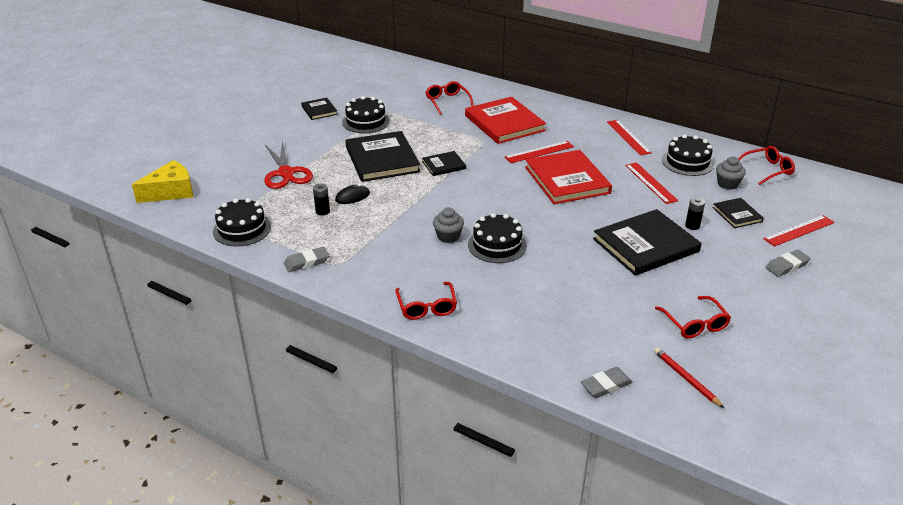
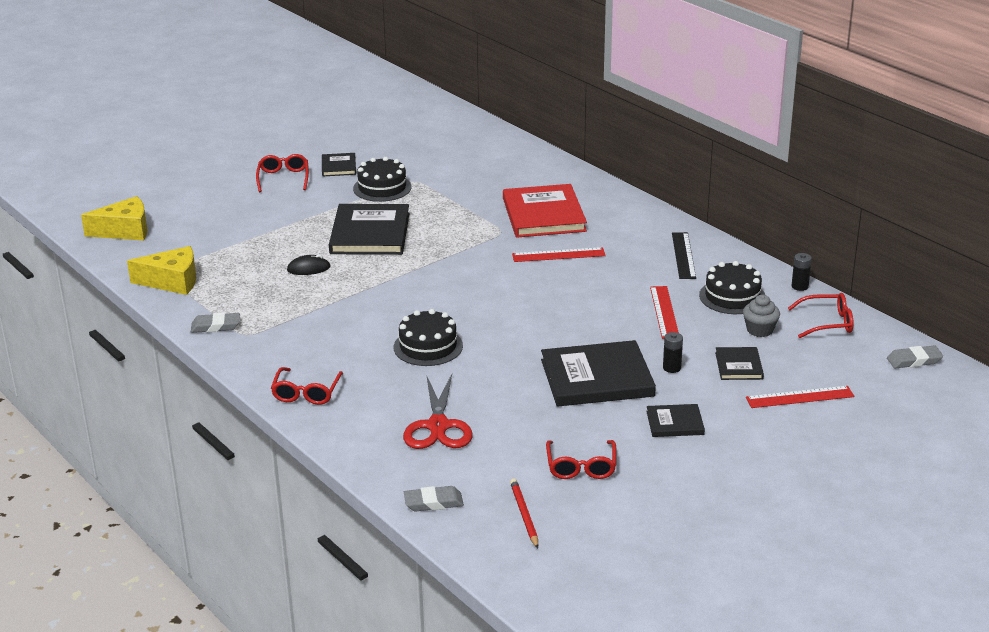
camera: 20 degrees right, 5 degrees down
(242, 229) = (172, 281): black cake -> yellow cheese
(286, 173) = (255, 231): red scissors -> red scissors (438, 426)
(322, 211) = (266, 278): black battery -> black battery (799, 286)
(444, 165) = (434, 251): black book -> black book (675, 423)
(447, 102) = (495, 179): red glasses -> red glasses (283, 178)
(448, 236) = (381, 328): grey cupcake -> none
(567, 180) = (565, 292): red book -> none
(628, 137) = (683, 255): red ruler -> black ruler
(787, 266) = (746, 431): grey eraser -> grey eraser (914, 360)

